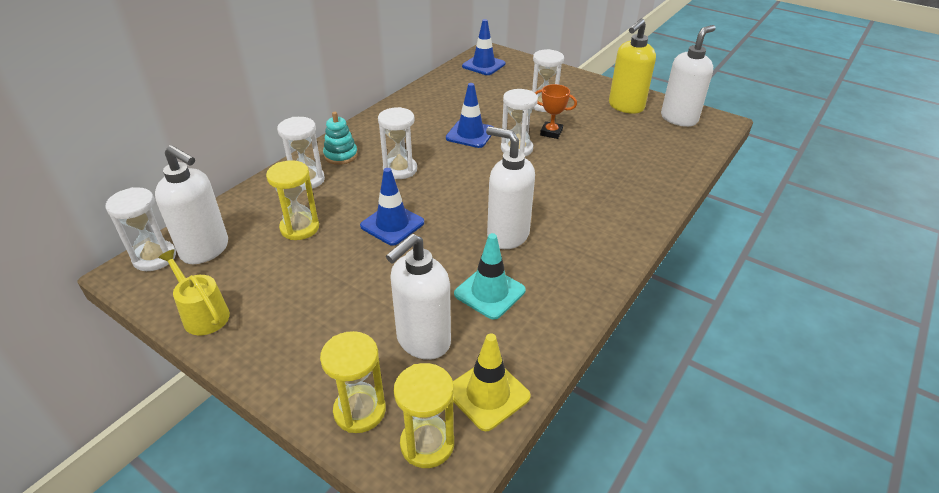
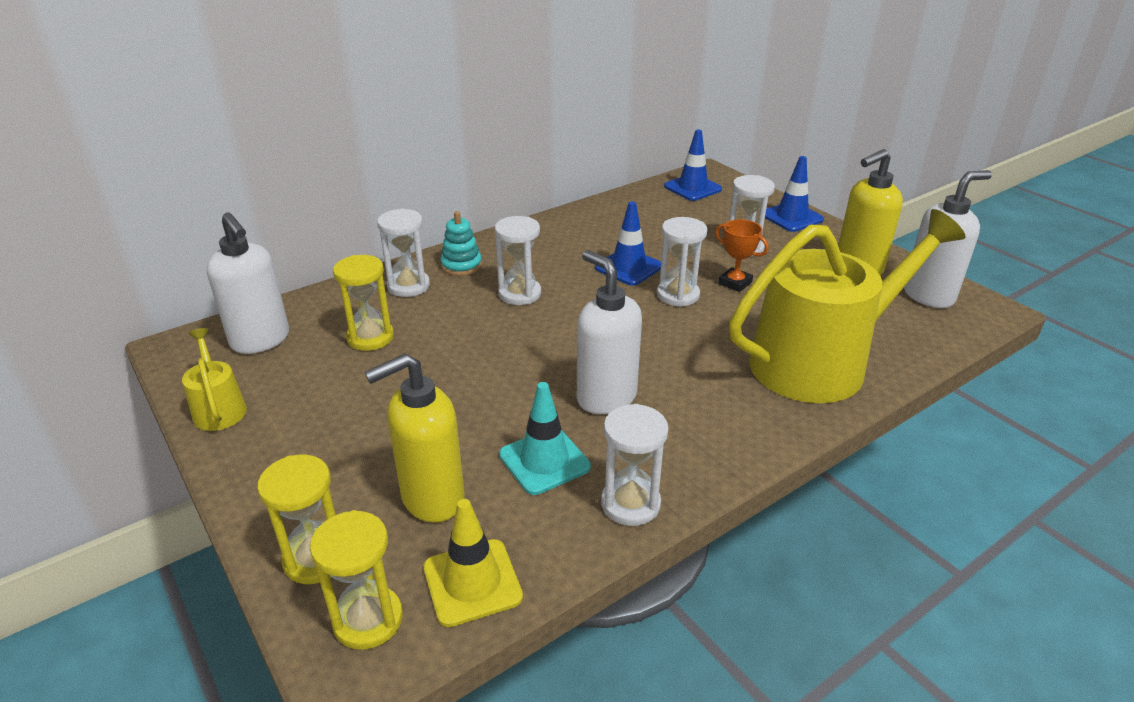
camera: 20 degrees right, 5 degrees down
(154, 257) = (207, 338): white hourglass -> white hourglass (630, 503)
(392, 224) = (474, 355): blue traffic cone -> blue traffic cone (791, 217)
(423, 341) = (432, 498): white soap dispenser -> yellow soap dispenser
(635, 179) = (819, 362): none -> yellow watering can

